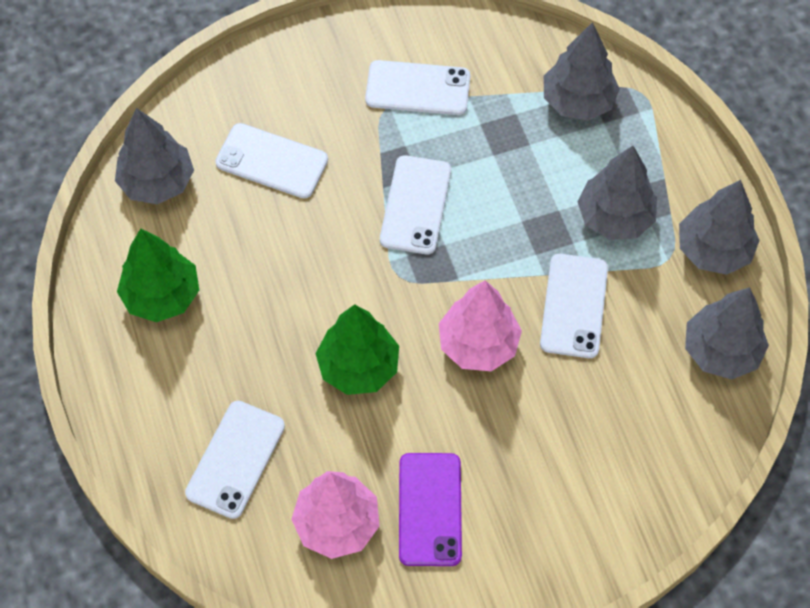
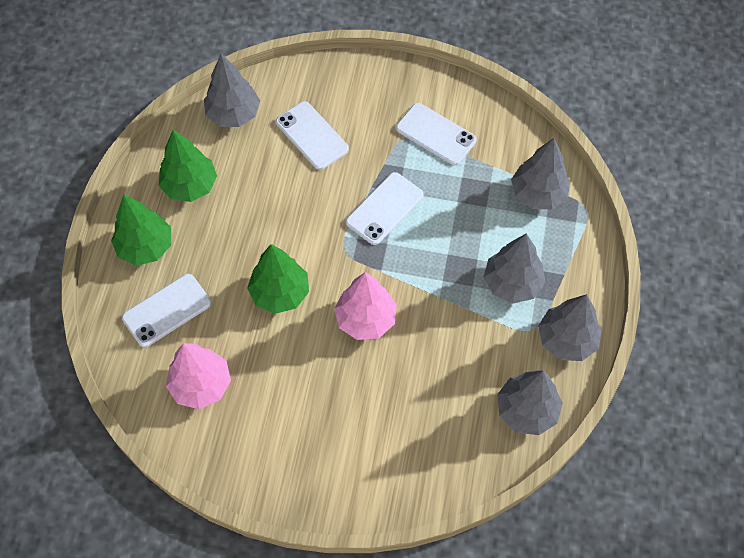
camera: 30 degrees right, 0 degrees up
(156, 397) = (145, 247): none -> green tree
(429, 509) = (264, 408): purple phone -> none
(573, 306) = (445, 327): white phone -> none

